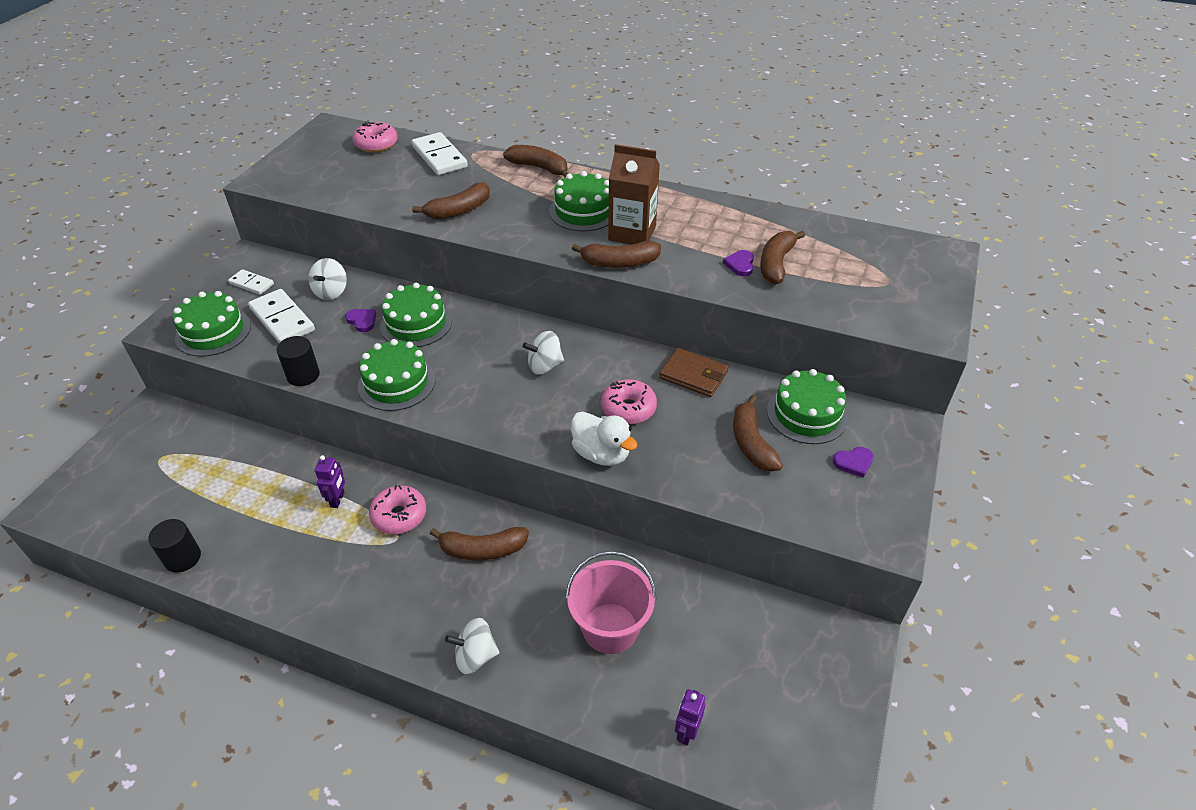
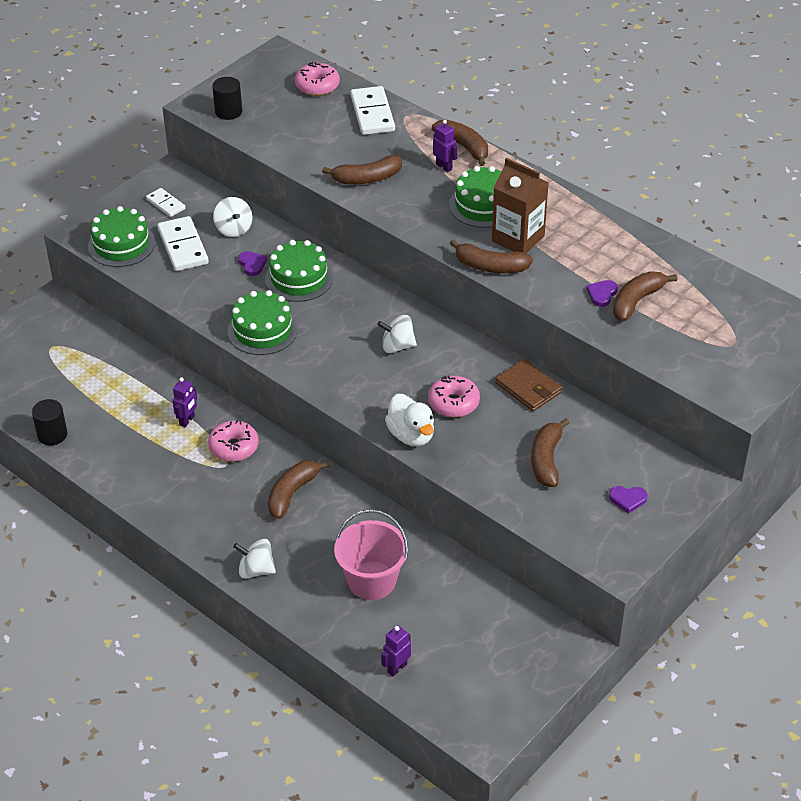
camera: 20 degrees right, 0 degrees up
(303, 375) = (186, 304): black cylinder -> black cylinder (228, 112)
(331, 292) = (233, 229): white spinning top -> white spinning top turned 60 degrees counterclockwise
(482, 550) = (292, 493): brown banana -> brown banana turned 105 degrees clockwise
(529, 187) = (444, 167): none -> purple robot
(806, 414) = (612, 448): green cake -> none

